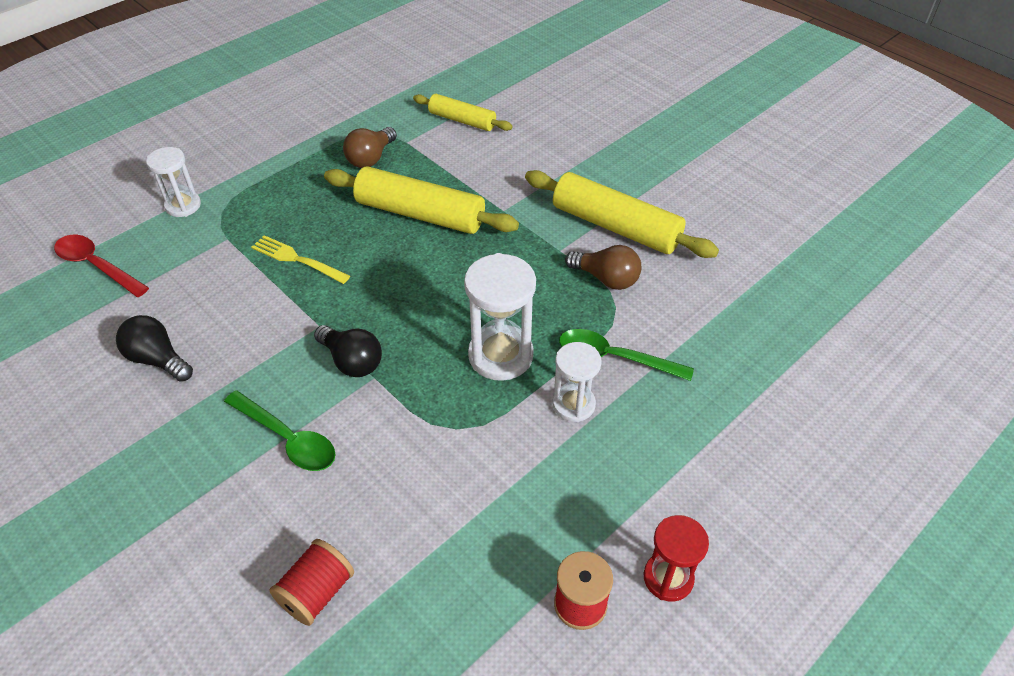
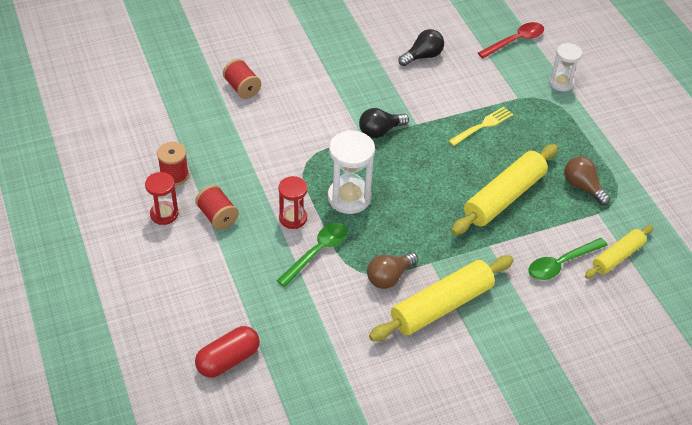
camera: 110 degrees right, 0 degrees up
(288, 439) = (338, 95): green spoon -> green spoon (561, 264)
(573, 404) = (293, 218): white hourglass -> red hourglass
(626, 499) = (217, 216): none -> red spool
(835, 387) = (228, 360): none -> red capsule

